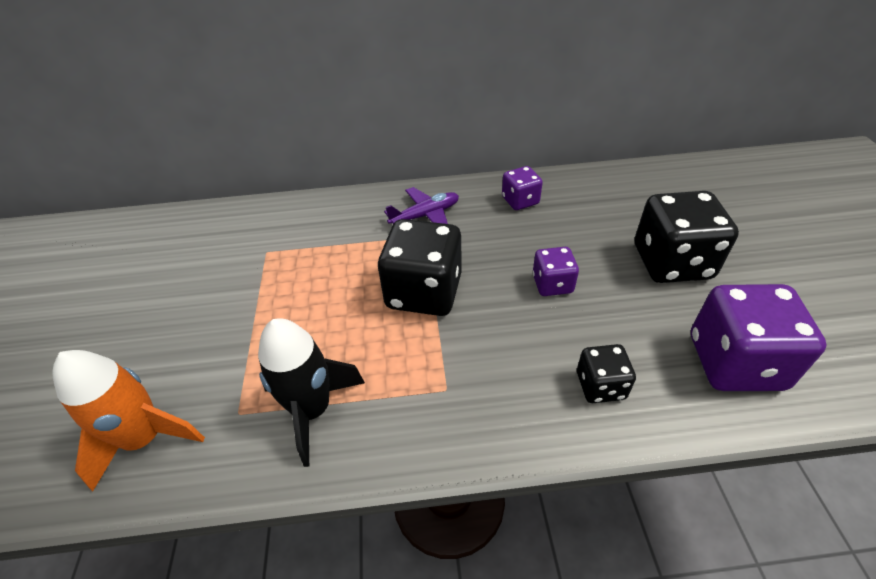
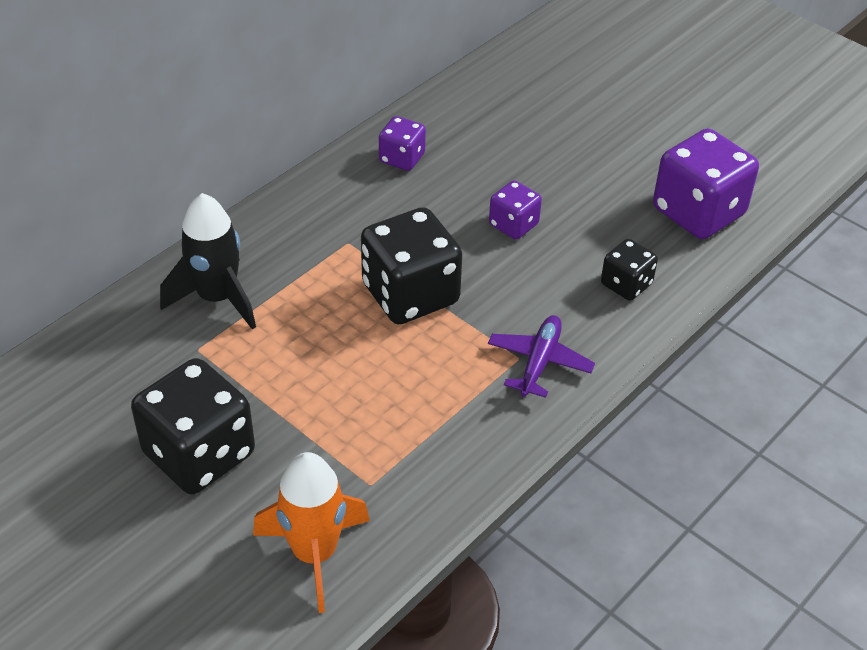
camera: 45 degrees left, 0 degrees up
(312, 410) = (431, 440): black rocket -> black rocket (217, 298)
(425, 215) = (324, 222): purple plane -> purple plane (539, 362)
(671, 262) = (589, 153): black dice -> black dice (199, 454)

